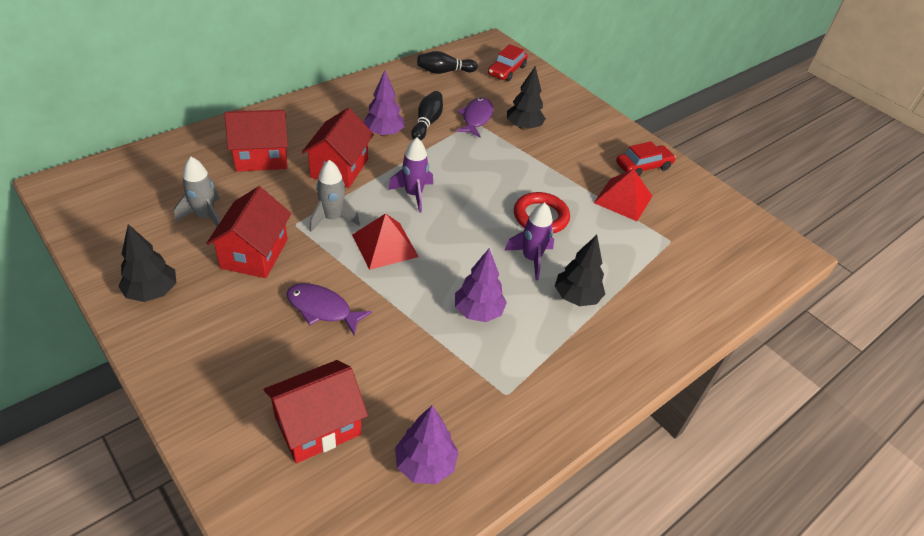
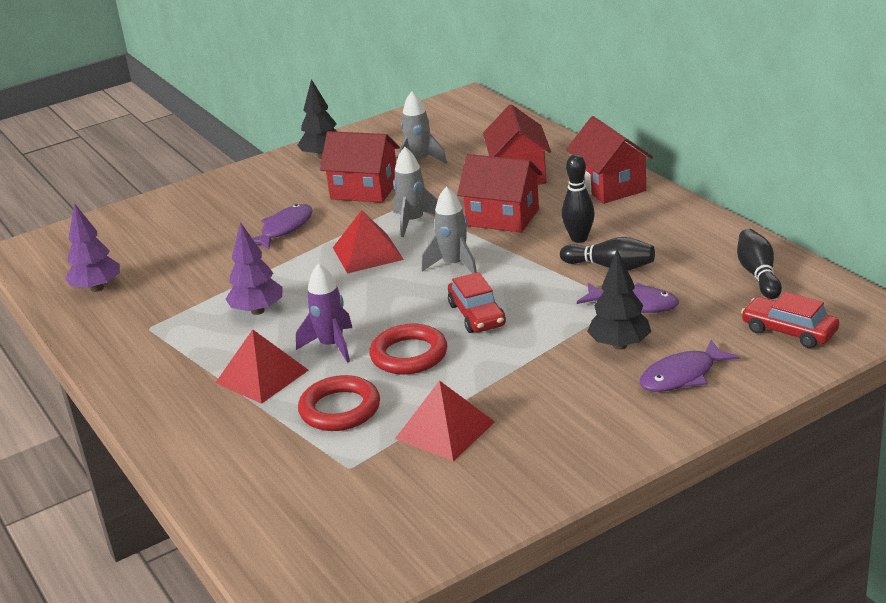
camera: 105 degrees right, 15 degrees down
(318, 426) = (157, 239): red house -> red house (610, 186)
(384, 133) = (579, 238): purple tree -> black bowling pin
(413, 195) = (454, 265): purple rocket -> grey rocket
(554, 108) = (682, 376): none -> purple fish
(576, 297) = (261, 376): black tree -> red pyramid
(610, 249) = (340, 409): none -> red ring
(643, 166) = (530, 460): red car -> red car (477, 315)

